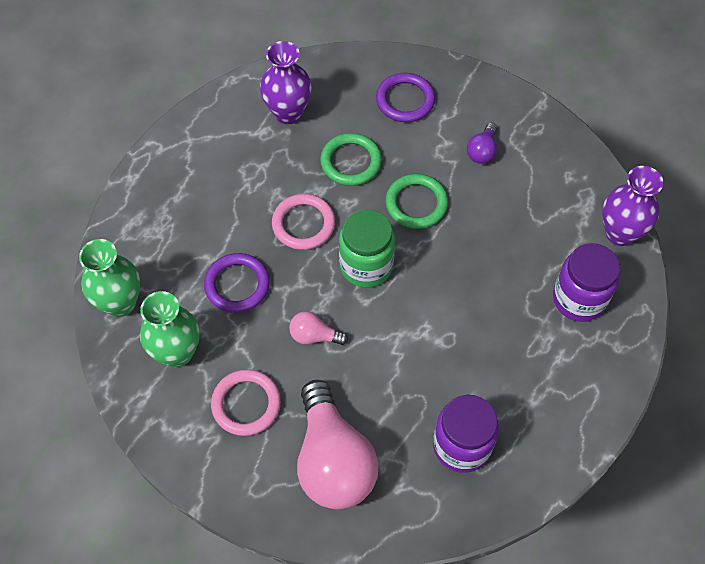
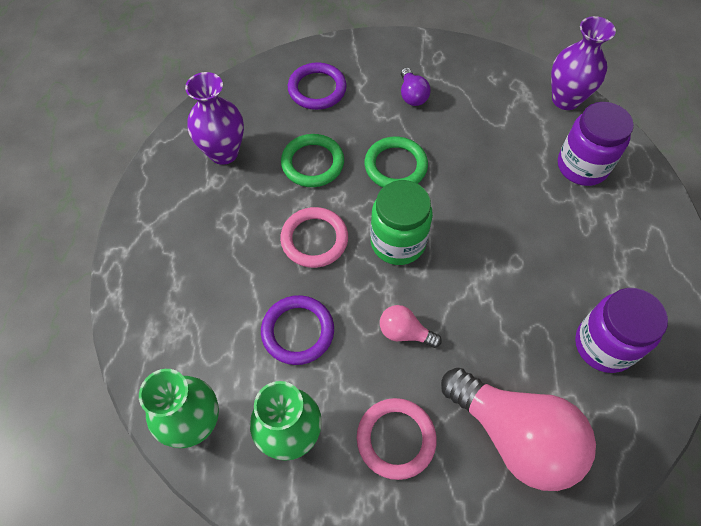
camera: 35 degrees left, 0 degrees up
(314, 336) = (404, 332): pink light bulb -> pink light bulb turned 45 degrees clockwise

